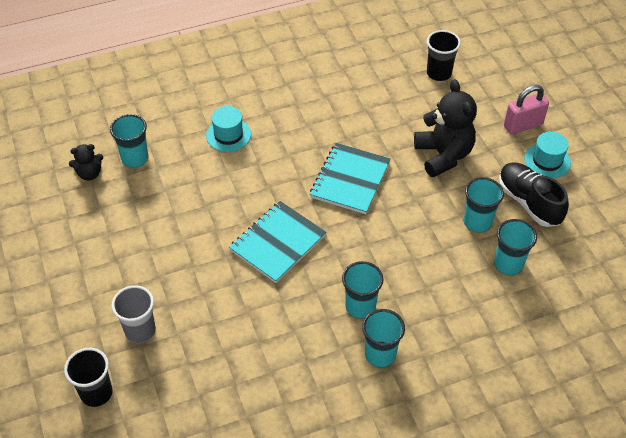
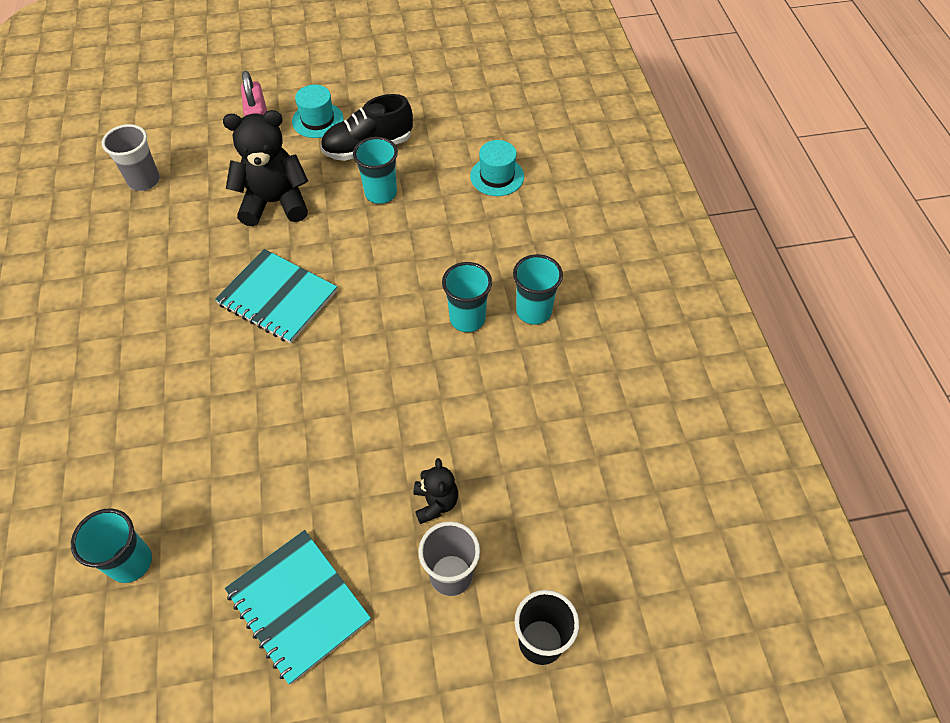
camera: 80 degrees left, 5 degrees up
(89, 174) = (134, 637): black teddy bear -> black teddy bear (435, 503)
(228, 135) = (140, 426): turquoise hat -> turquoise hat (497, 176)
(278, 243) = (352, 390): turquoise notebook -> turquoise notebook (298, 606)
(439, 73) = (144, 181): black cup -> grey cup
(508, 264) = (443, 181): turquoise cup -> none

